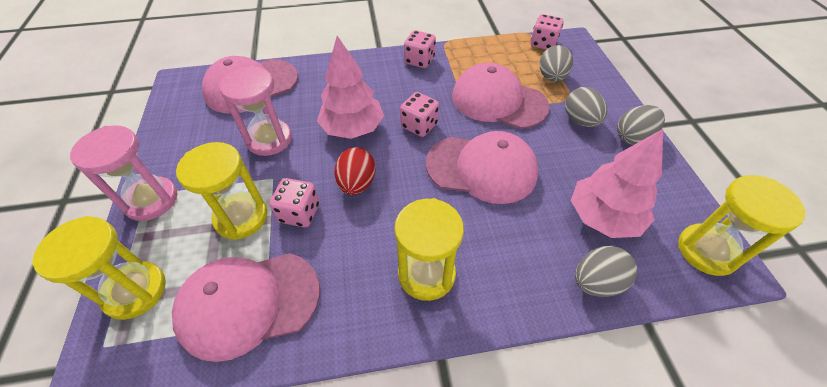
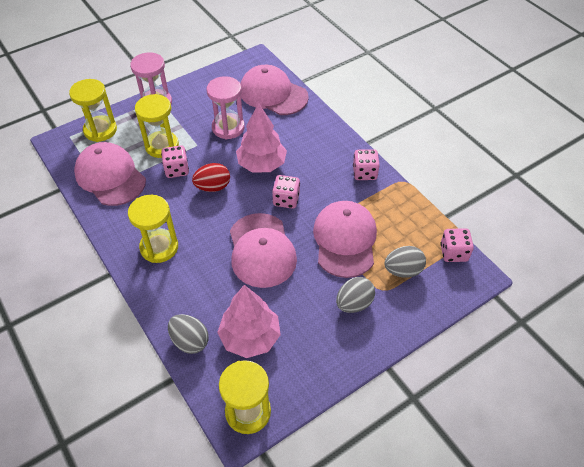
camera: 65 degrees right, 0 degrees up
(633, 137) = (354, 347): grey egg -> none

